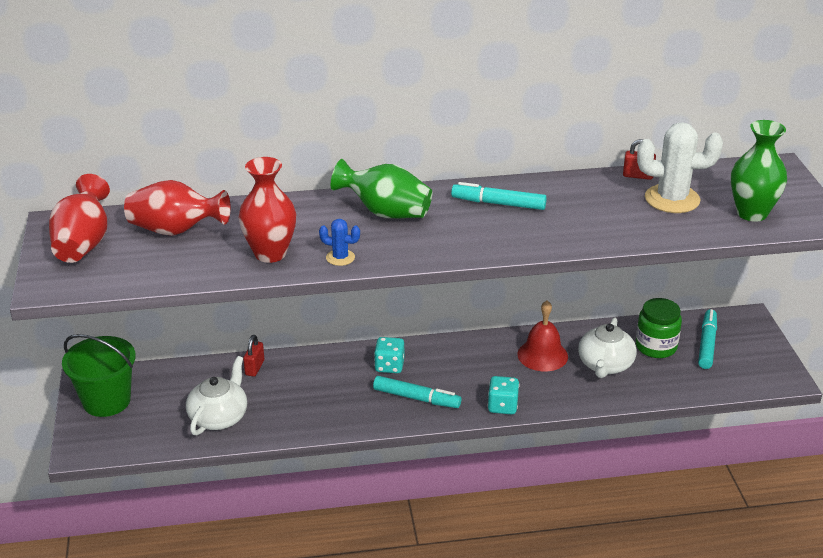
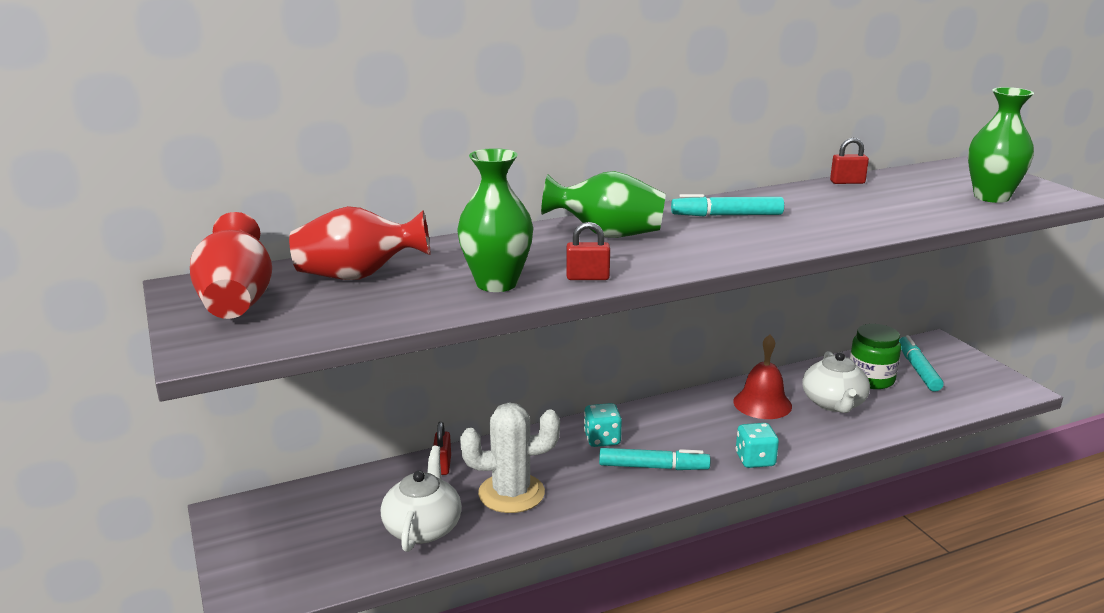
camera: 15 degrees left, 10 degrees down
(106, 401) = (263, 533): green bucket -> none
(270, 253) = (497, 283): red vase -> green vase
(340, 258) = (587, 277): blue cactus -> red padlock
(672, 199) = (901, 195): white cactus -> white cactus (511, 493)

